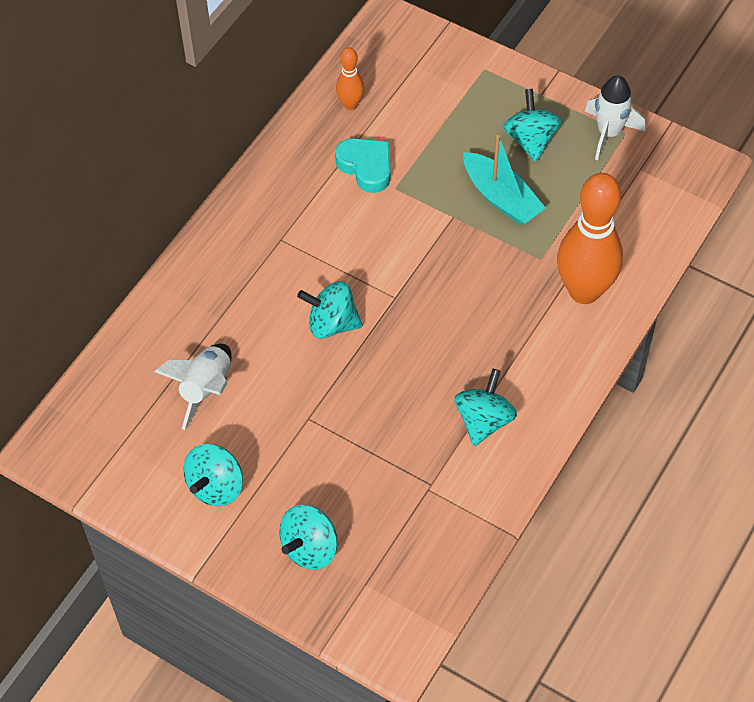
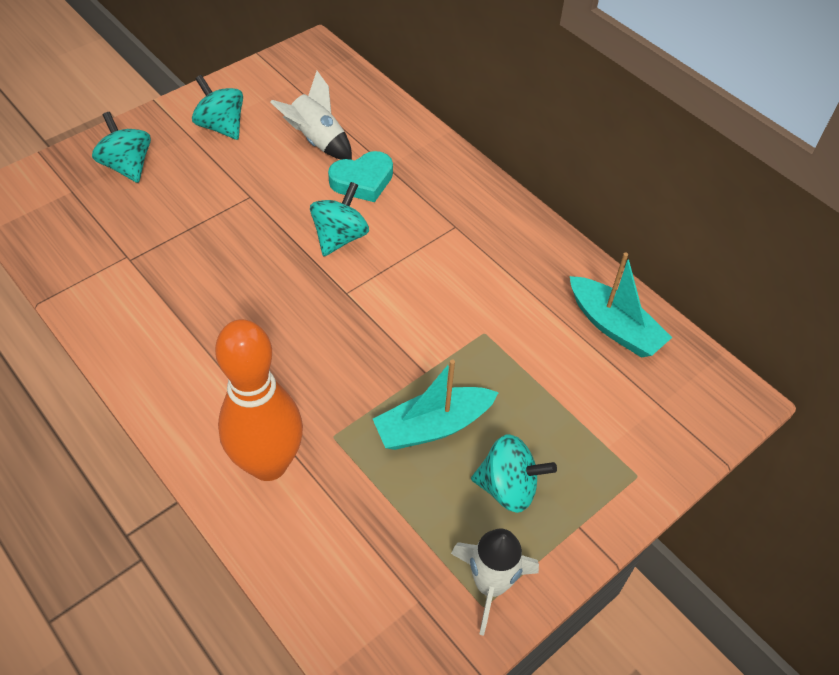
camera: 105 degrees right, 5 degrees down
(350, 104) = (614, 326): orange bowling pin -> turquoise boat
(366, 167) = (521, 316): turquoise heart -> turquoise heart (362, 181)
(484, 420) = (168, 319): turquoise spinning top -> none

